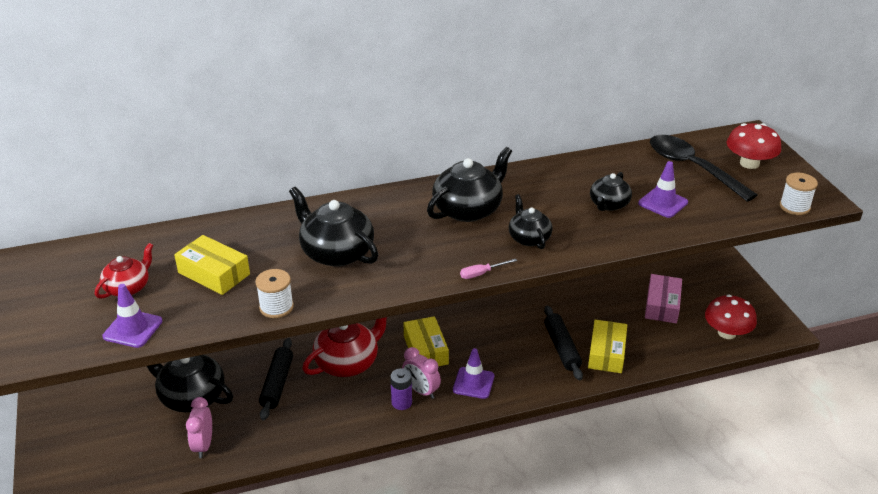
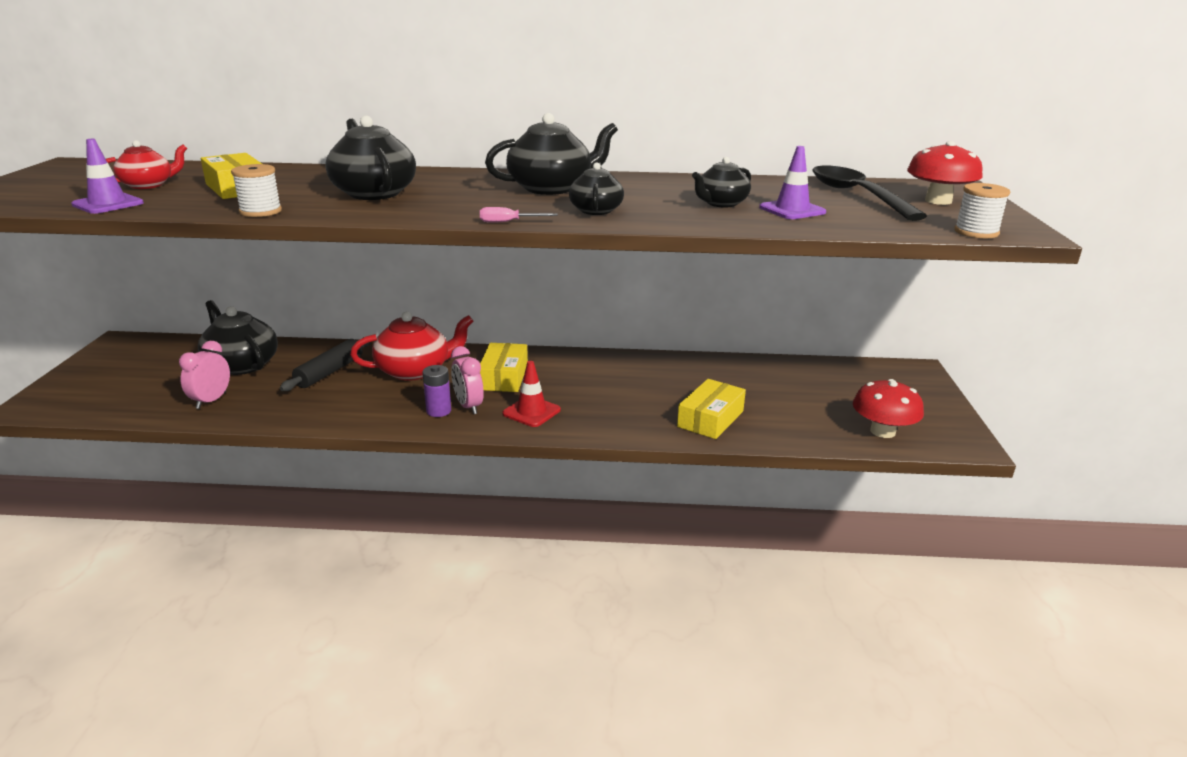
camera: 20 degrees right, 10 degrees down
(473, 383) = (531, 412): purple traffic cone -> red traffic cone
(561, 348) = (659, 404): black rolling pin -> none
(662, 305) = (811, 393): pink box -> none

